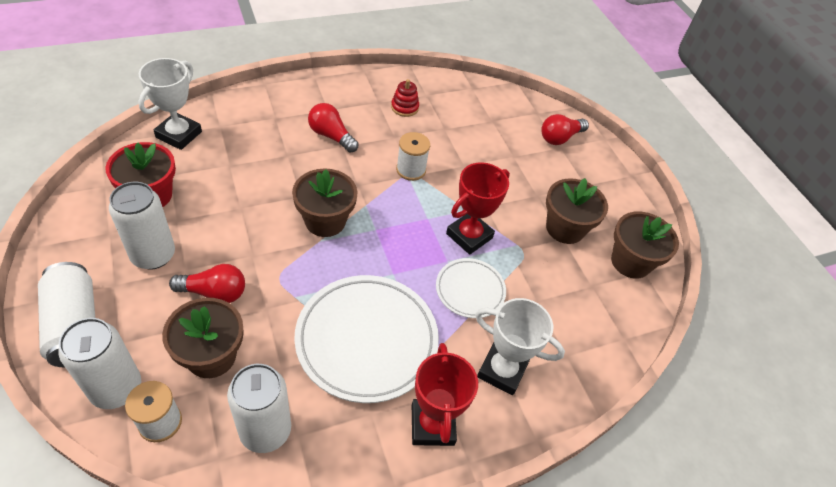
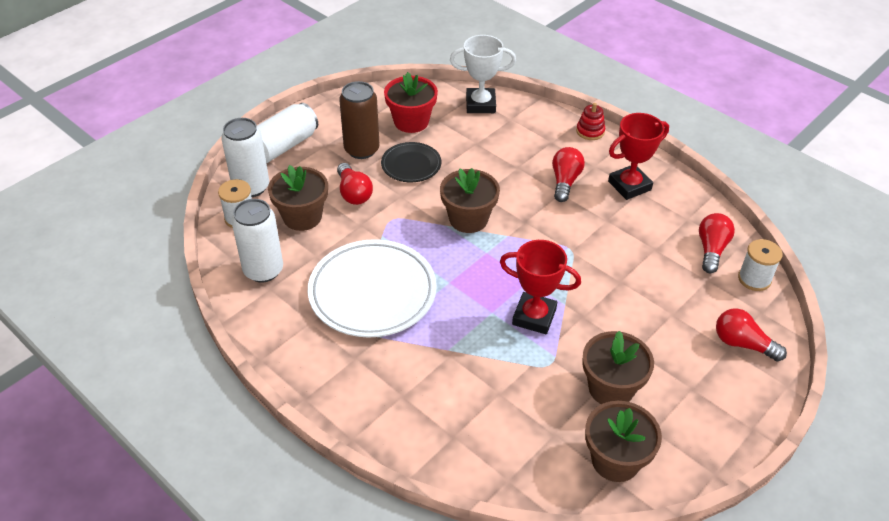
camera: 70 degrees right, 5 degrees down
(153, 255) = (361, 149): white can -> brown can
(215, 226) = (411, 165): none -> black plate
(404, 107) = (652, 211): red stacking toy -> red stacking toy (590, 131)
(411, 170) = (576, 247): white spool -> white spool (754, 279)
(432, 425) = (323, 363): red trophy -> red trophy (629, 186)
(465, 101) = (711, 249): none -> red light bulb
(470, 290) = (472, 339): white plate -> none
(502, 371) = (403, 391): white trophy -> none

